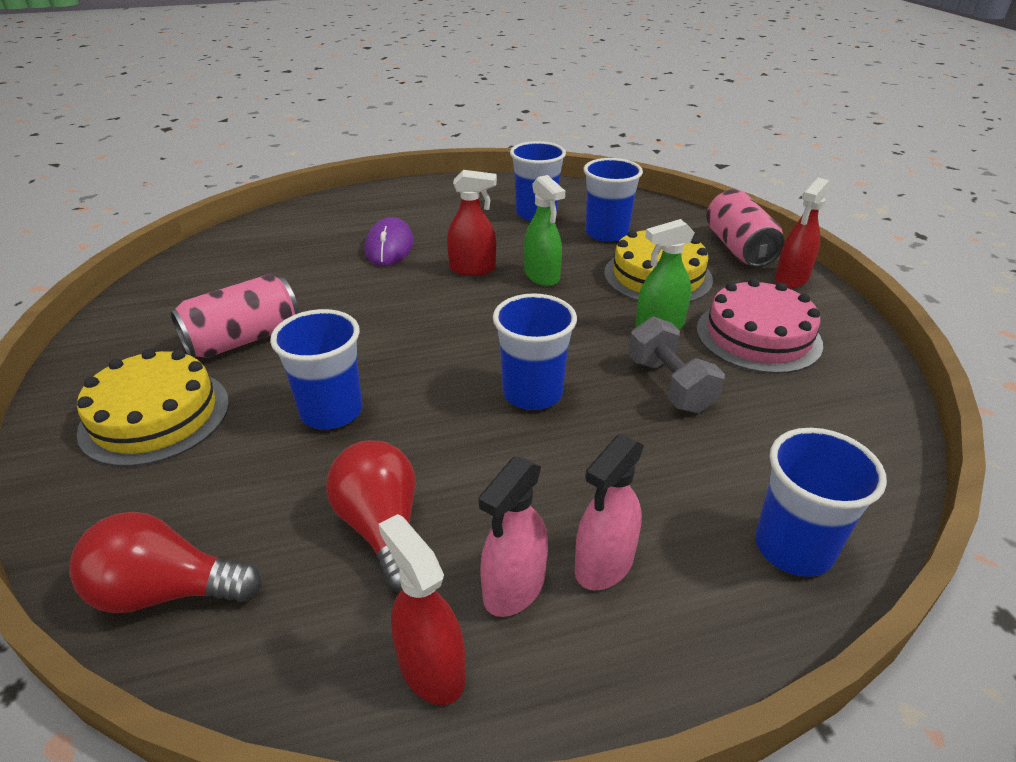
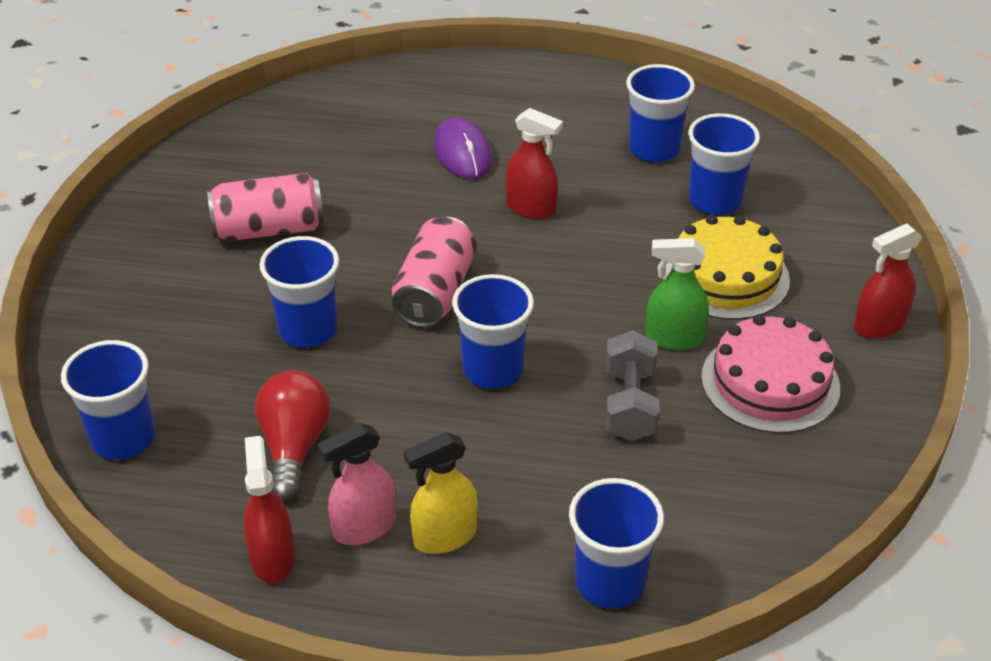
camera: 25 degrees right, 5 degrees up
(155, 416) = (166, 287): yellow cake -> none
(166, 591) = (123, 438): red light bulb -> blue cup
(389, 246) = (463, 153): purple mouse -> purple mouse turned 45 degrees counterclockwise
(542, 276) = (597, 239): green spray bottle -> none
(604, 564) = (444, 536): pink spray bottle -> yellow spray bottle
(738, 248) = (855, 266): pink can -> pink can (435, 292)

